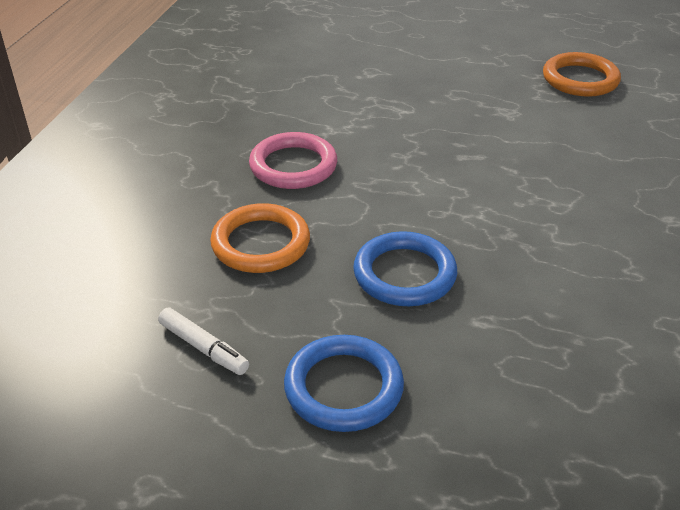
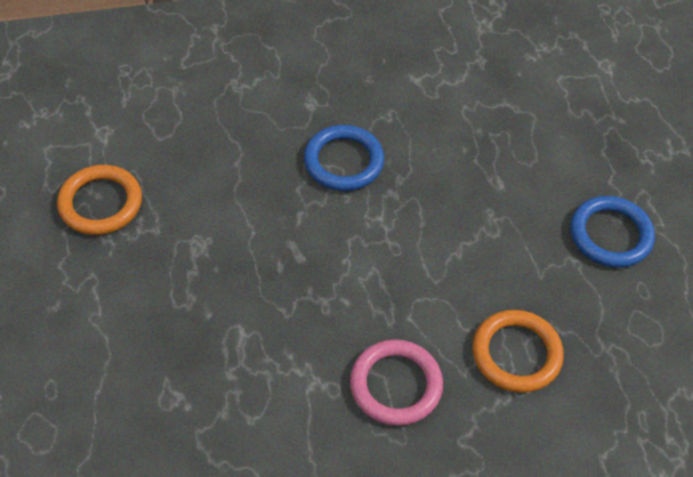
camera: 120 degrees left, 15 degrees up
(203, 348) = (642, 331): white marker -> none
(404, 274) = (483, 242): blue ring -> blue ring (343, 161)

